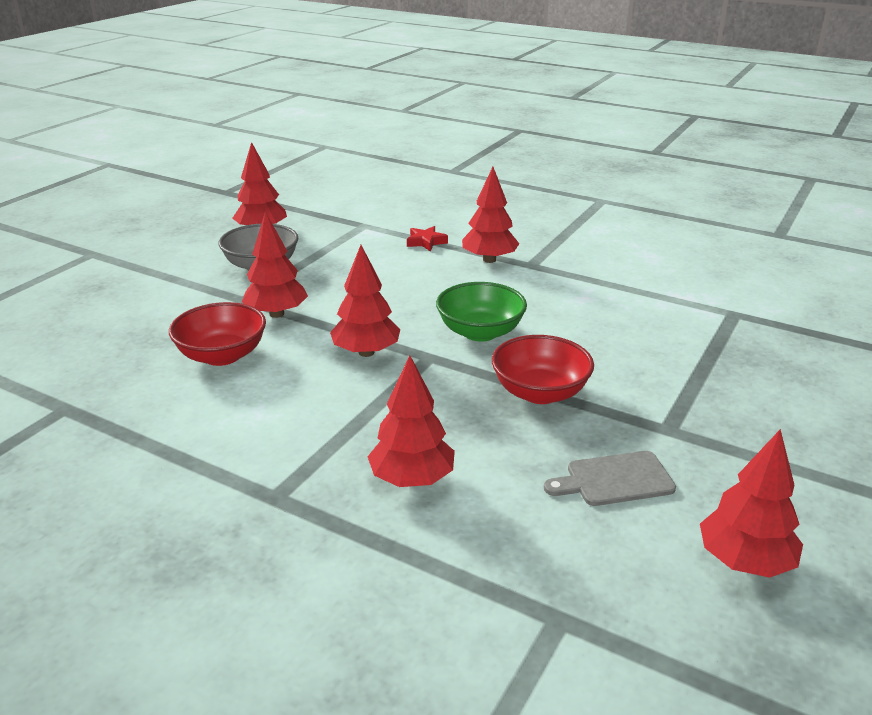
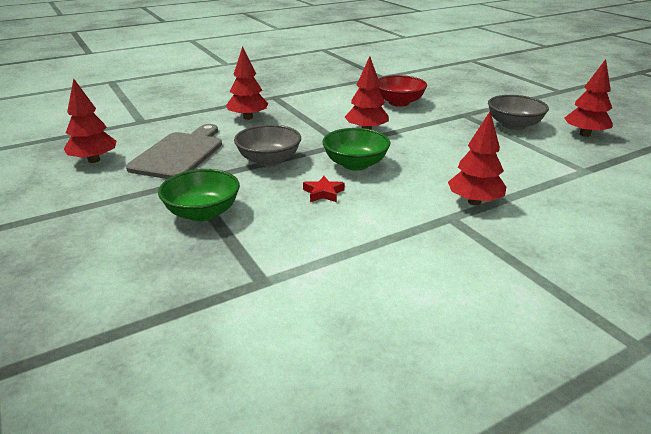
camera: 120 degrees right, 0 degrees up
(276, 314) = (436, 119): red tree -> none
(426, 242) = (531, 186): red star -> red star (323, 193)
(540, 392) = (269, 160): red bowl -> grey bowl
(614, 480) = (179, 154): grey cutting board -> grey cutting board, size x1.70
(704, 384) = (202, 213): none -> green bowl

